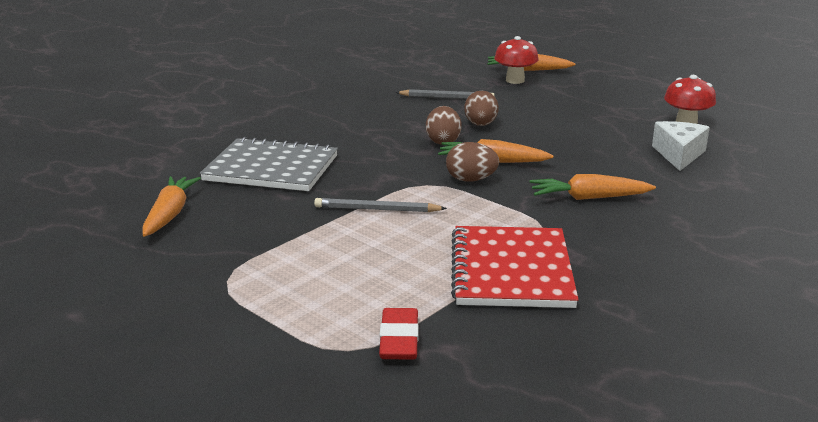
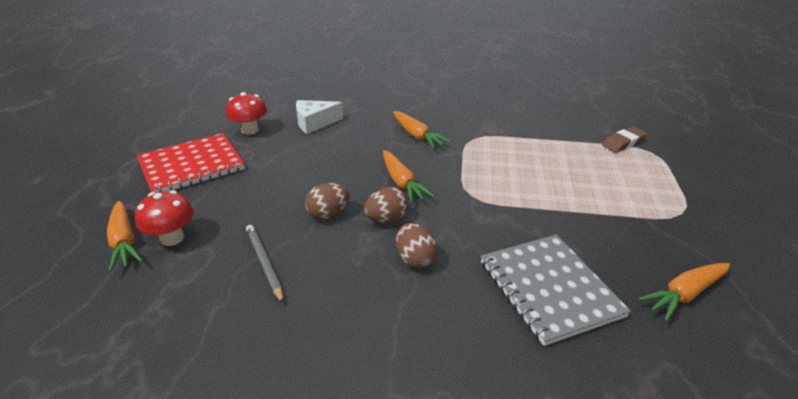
camera: 125 degrees left, 10 degrees up
(377, 209) = (532, 199): grey pencil -> none
(399, 339) = (623, 143): red eraser -> brown eraser
(471, 180) = (442, 181): brown egg -> brown egg (415, 259)
(511, 270) = (527, 135): red notebook -> red notebook (191, 165)

